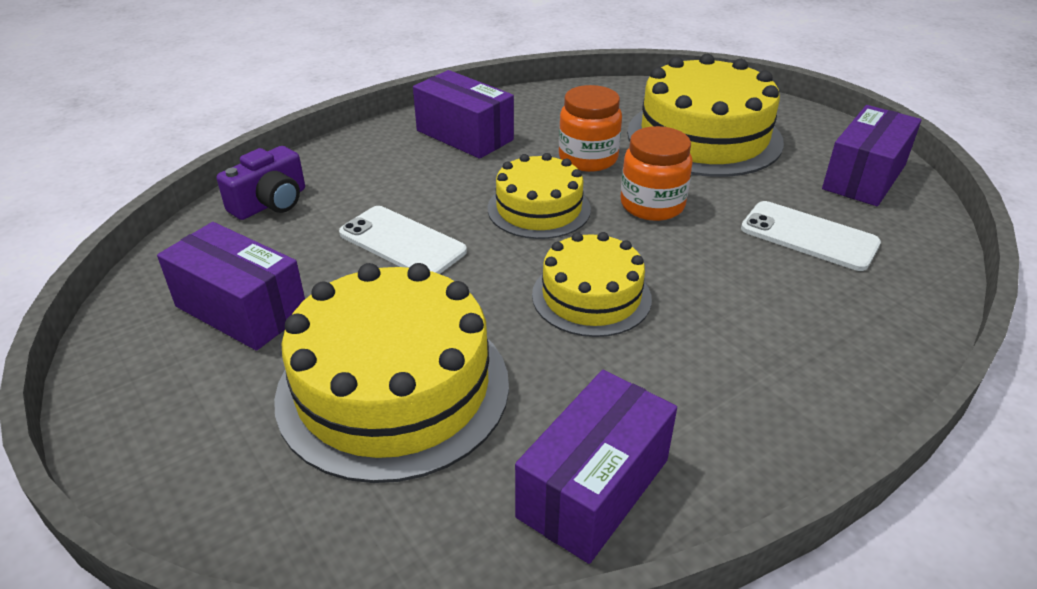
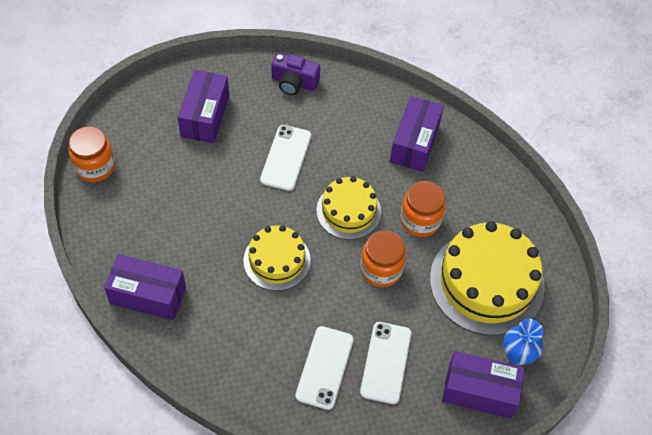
camera: 65 degrees right, 20 degrees up
(211, 505) = (95, 167): none -> orange jar
(393, 388) = (178, 199): yellow cake -> none
(808, 293) = (324, 367): none -> white phone
(814, 141) = (517, 355): none -> blue vase

